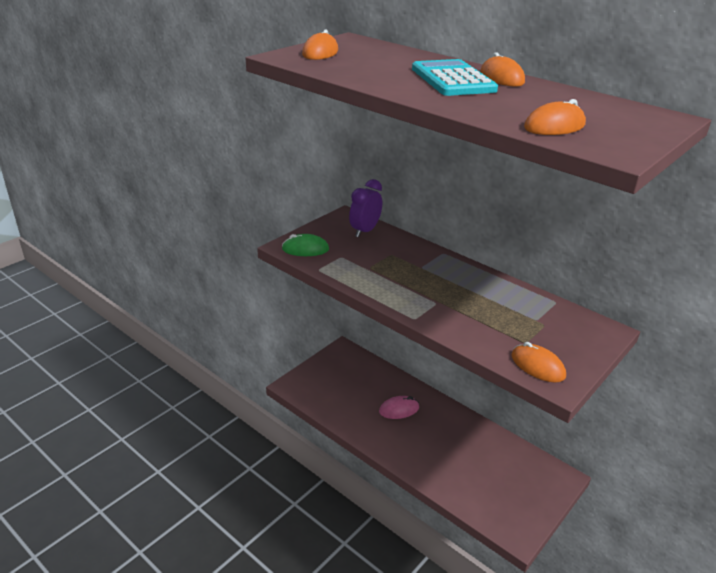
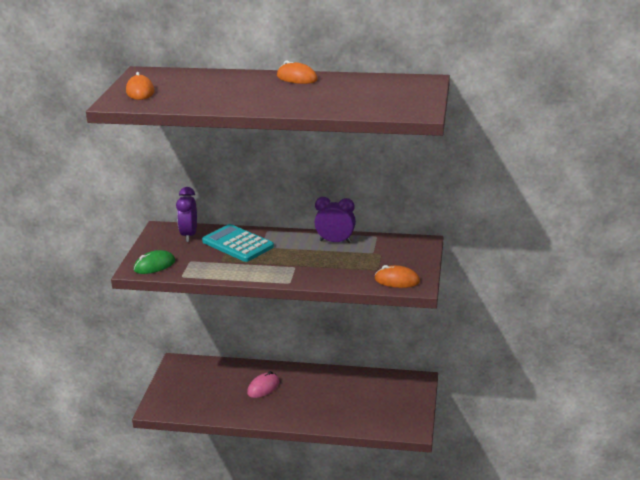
camera: 30 degrees left, 5 degrees down
(452, 79) = (266, 88): turquoise calculator -> turquoise calculator (237, 244)
(504, 291) = (335, 241): none -> purple clock
(554, 126) = (369, 105): orange mouse -> none

